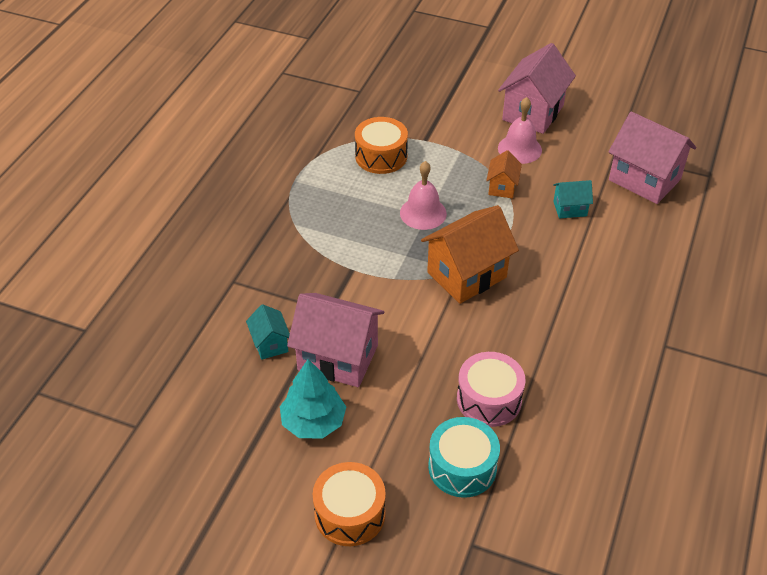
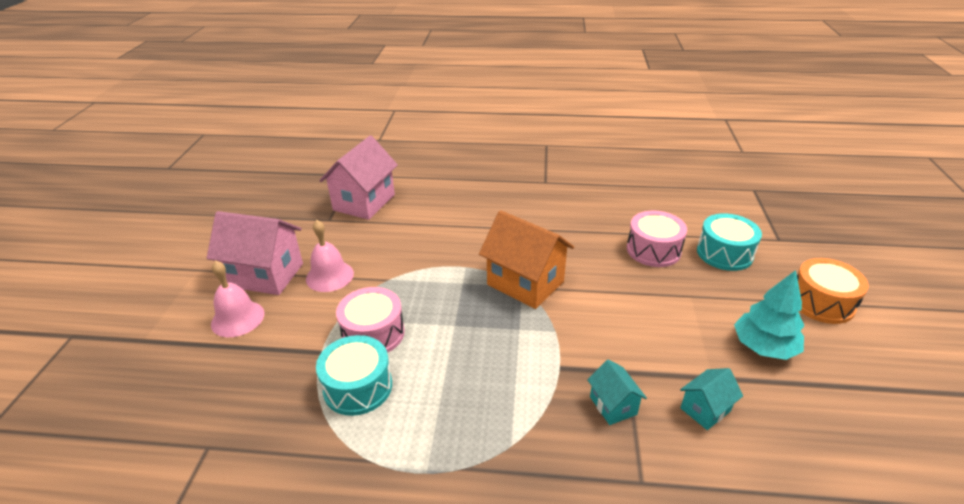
camera: 105 degrees left, 10 degrees down
(338, 357) = (681, 348): pink house -> none
(381, 156) = (358, 387): orange drum -> turquoise drum
(423, 213) = (450, 328): pink bell -> pink bell (237, 318)
(434, 168) = (373, 333): none -> pink drum
(502, 187) = (393, 279): orange house -> none
(570, 209) = (413, 236): turquoise house -> turquoise house (613, 405)

